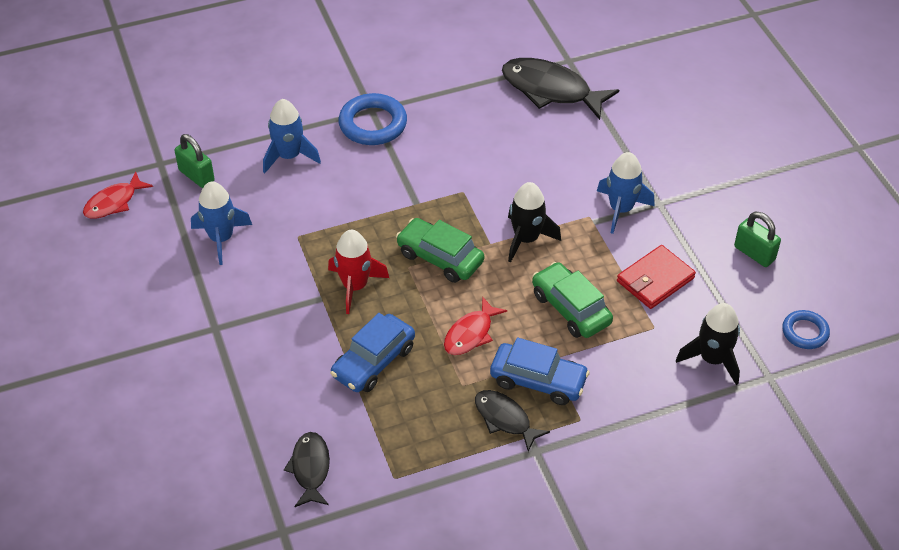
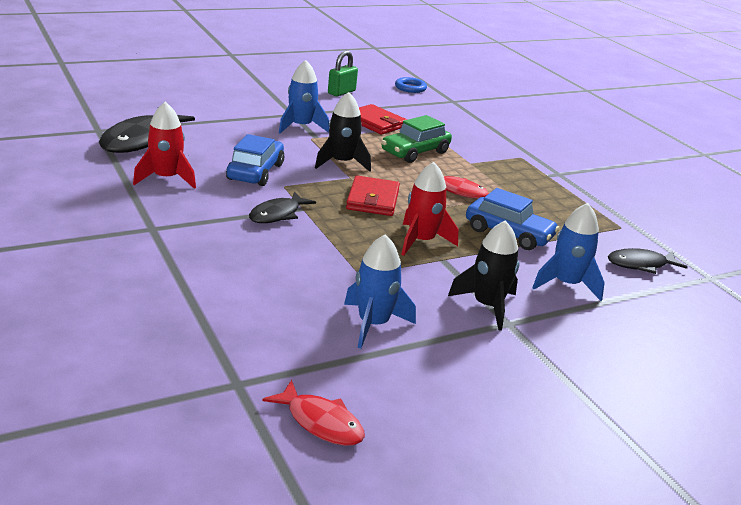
camera: 100 degrees left, 20 degrees down
(196, 176) = (263, 349): green padlock -> none
(289, 156) = (228, 280): blue rocket -> blue rocket (566, 284)
(373, 124) = (177, 228): blue ring -> none
(440, 258) = (373, 200): green car -> red wallet
(466, 112) = (166, 179): none -> red rocket
(505, 419) = (537, 182): black fish -> black fish (277, 214)
(538, 381) = (493, 168): blue car -> blue car (255, 172)
(712, 359) = (445, 114): black rocket -> black rocket (487, 306)

